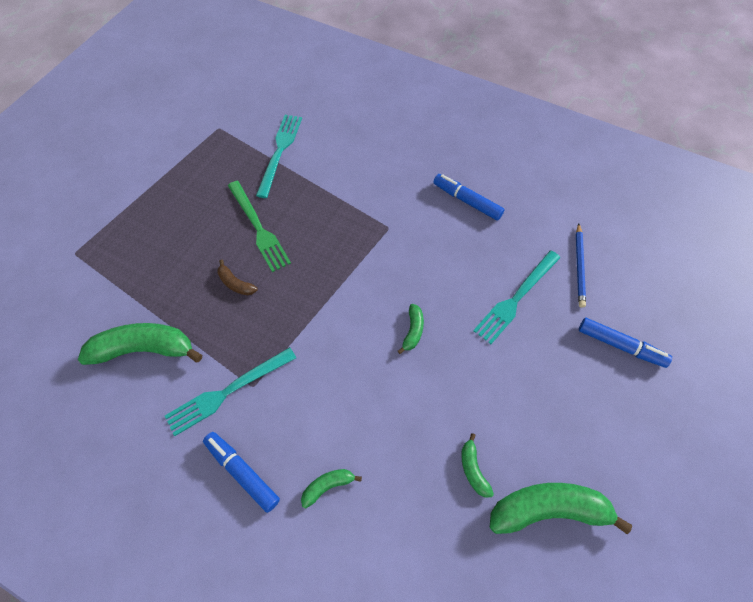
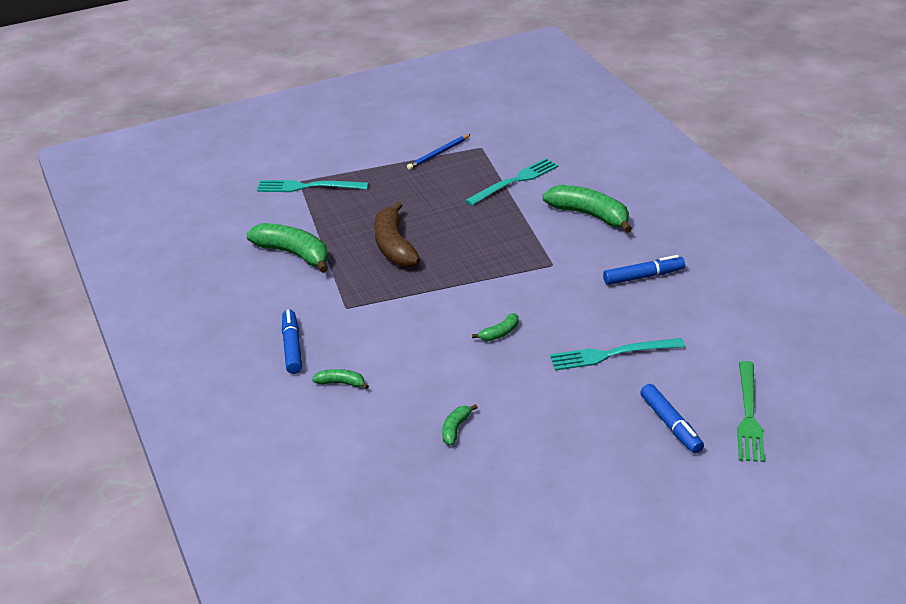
camera: 40 degrees right, 25 degrees down
(228, 391) = (326, 302): turquoise fork -> turquoise fork (308, 187)
(235, 283) = (394, 246): brown banana -> brown banana, size x2.09
(258, 228) = (446, 221): green fork -> green fork (748, 415)
(467, 201) = (643, 276): blue marker -> blue marker turned 90 degrees clockwise
(548, 509) = (488, 479): green banana -> green banana (590, 215)
(579, 266) = (697, 361): blue pencil -> blue pencil (438, 154)

